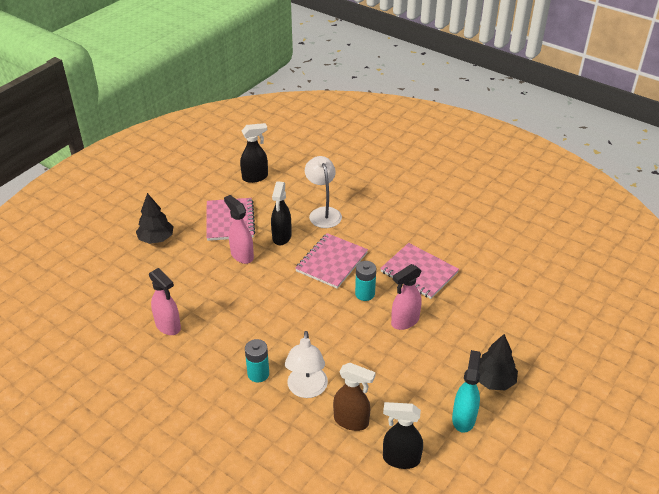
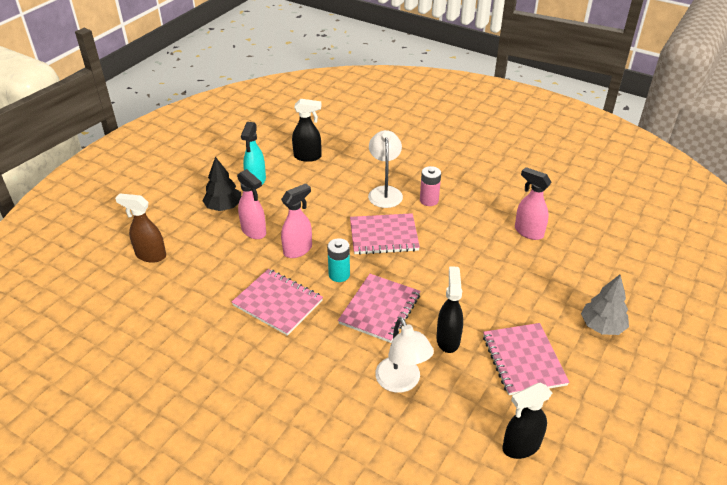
camera: 175 degrees right, 0 degrees up
(156, 239) = (602, 326): black tree -> grey tree
(242, 255) = (488, 311): pink spray bottle -> pink spray bottle (254, 231)
(258, 374) = (429, 200): turquoise battery -> pink battery
(317, 332) = (383, 236): none -> pink notebook
(351, 421) = (345, 175): brown spray bottle -> brown spray bottle (150, 255)

